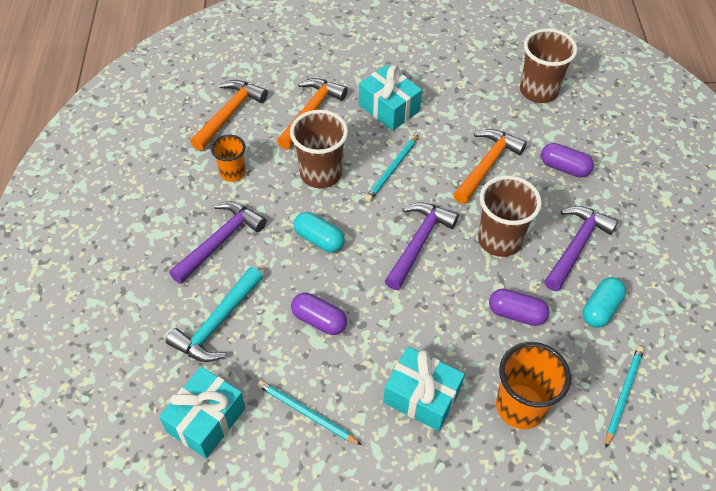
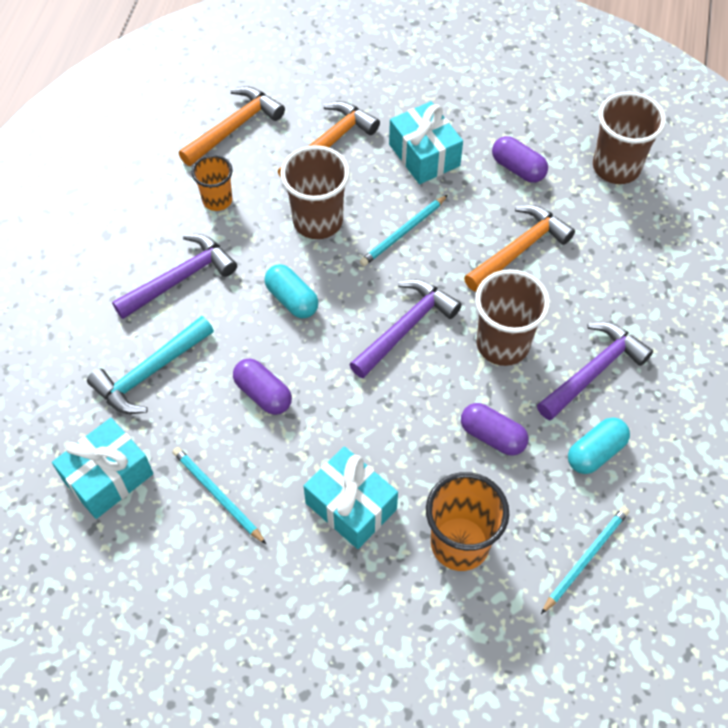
camera: 15 degrees right, 5 degrees up
(564, 168) = (613, 271): purple capsule -> purple capsule (518, 168)

